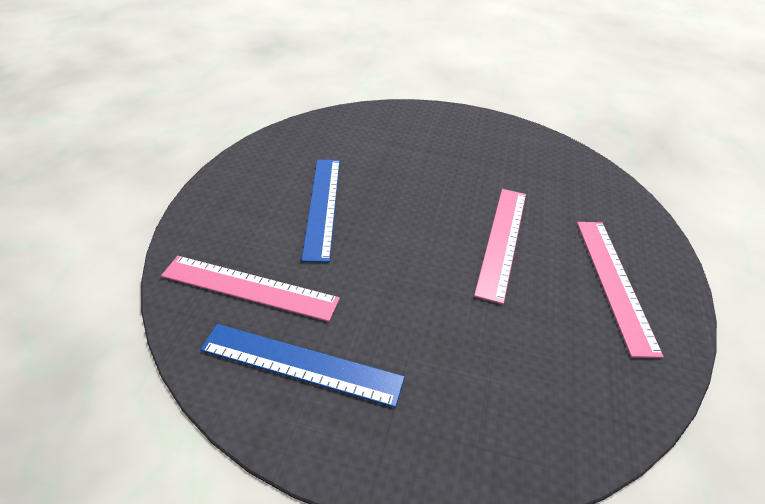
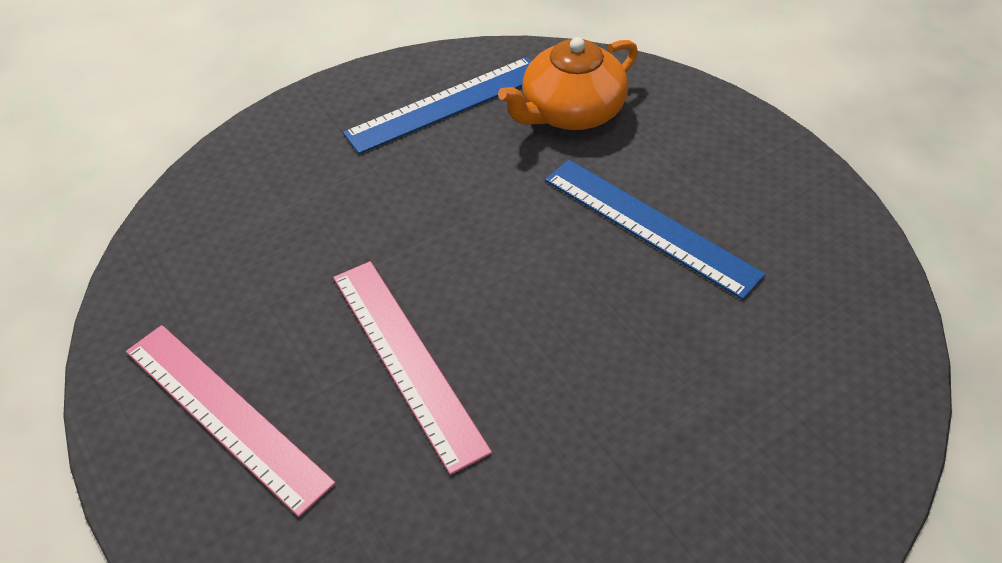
camera: 135 degrees right, 5 degrees up
(249, 287) = (571, 111): pink ruler -> orange teapot

